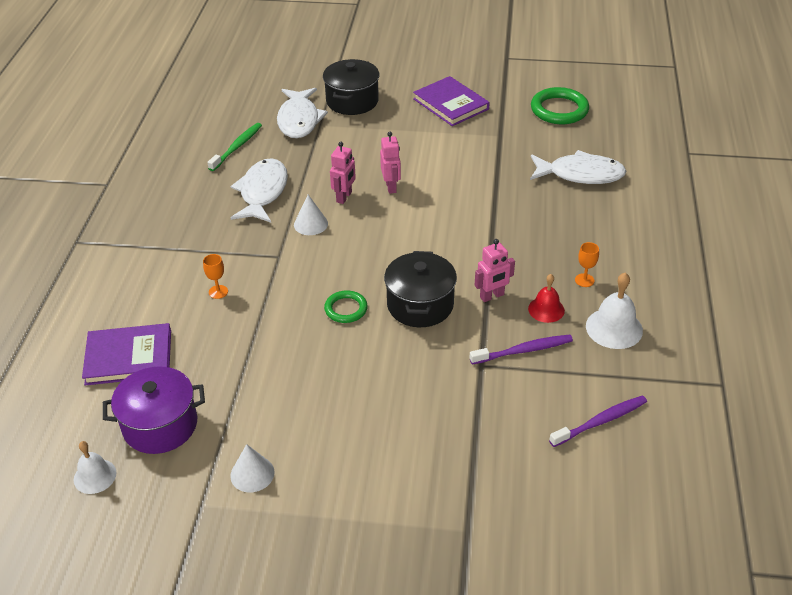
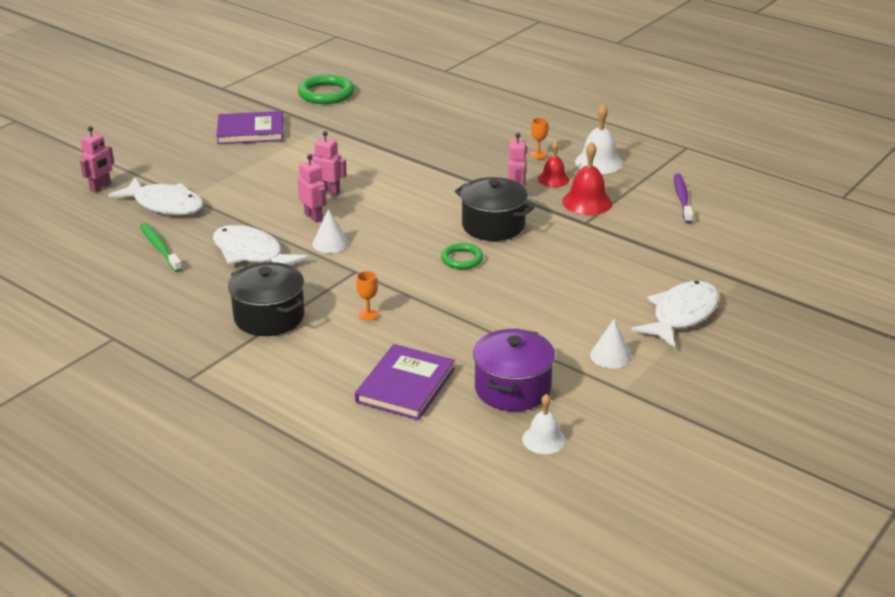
camera: 60 degrees left, 10 degrees down
(298, 82) = (101, 187): none -> pink robot
(352, 101) = (176, 171): black pot -> black pot (269, 317)
(523, 351) = (587, 202): purple toothbrush -> red bell
(580, 174) = (418, 114): white fish -> white fish (681, 315)

